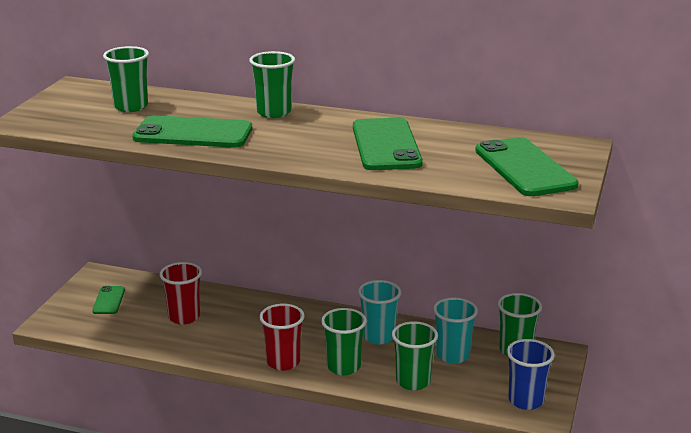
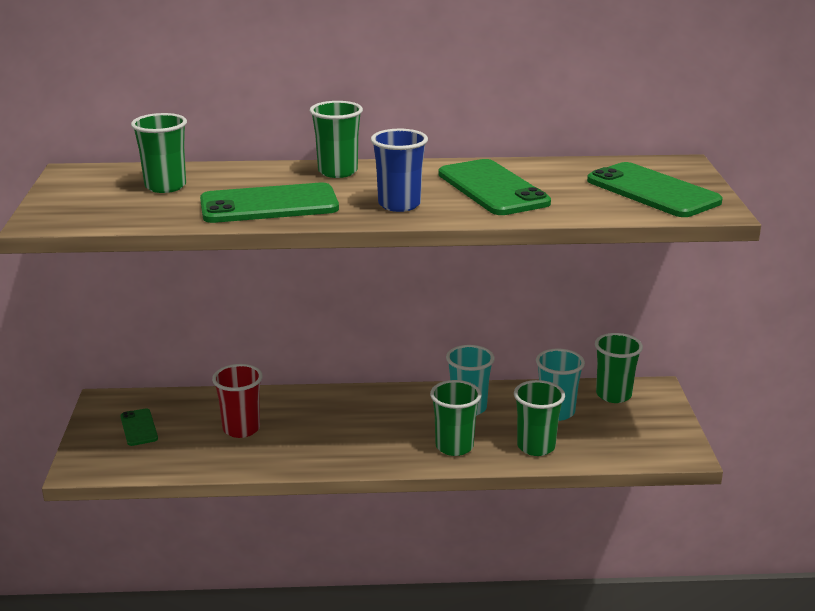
camera: 20 degrees left, 0 degrees up
(283, 362) = (386, 455): red cup -> none
(526, 400) = (658, 442): blue cup -> blue cup (399, 205)

